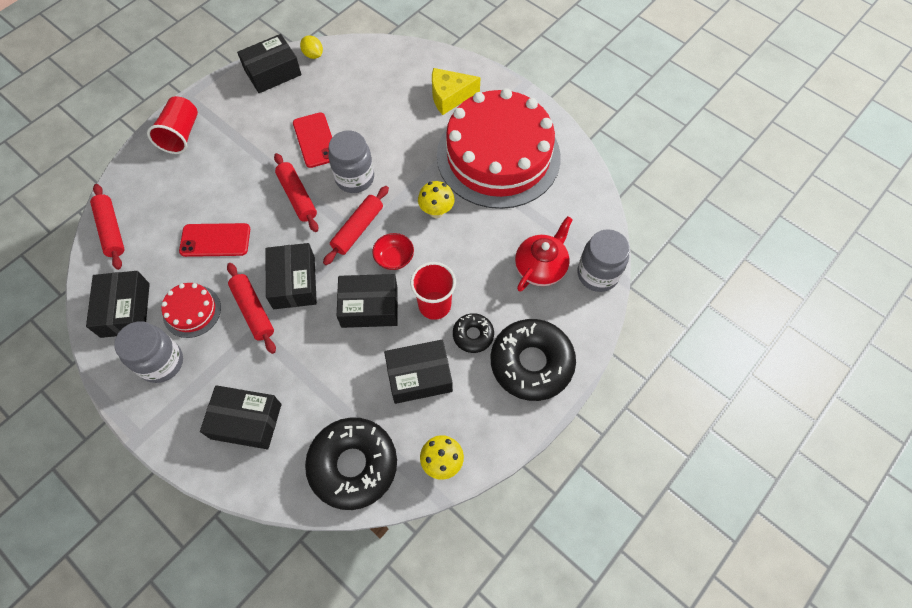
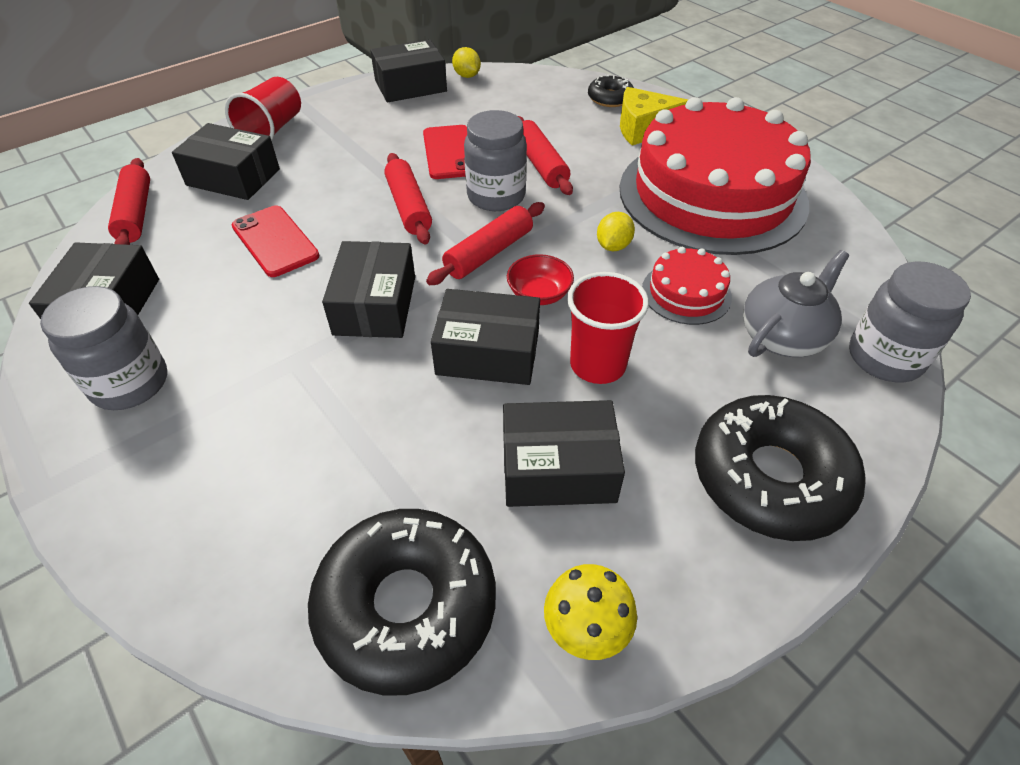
camera: 10 degrees right, 15 degrees down
(192, 311) = (206, 321): red cake -> red cake (686, 293)
(215, 240) = (275, 241): red phone -> red phone turned 45 degrees clockwise
(246, 421) = (232, 494): black box -> black box (233, 177)
(253, 311) = (300, 333): red rolling pin -> red rolling pin (541, 164)
(436, 211) = (613, 246): yellow mushroom -> yellow lemon
(473, 335) = (661, 417): black donut -> black donut (610, 98)
(541, 267) = (782, 336): red teapot -> grey teapot

